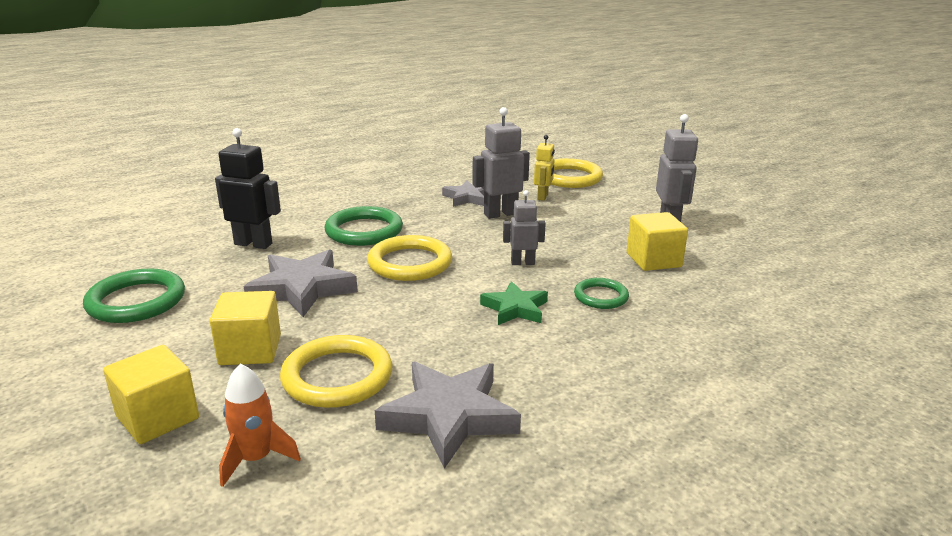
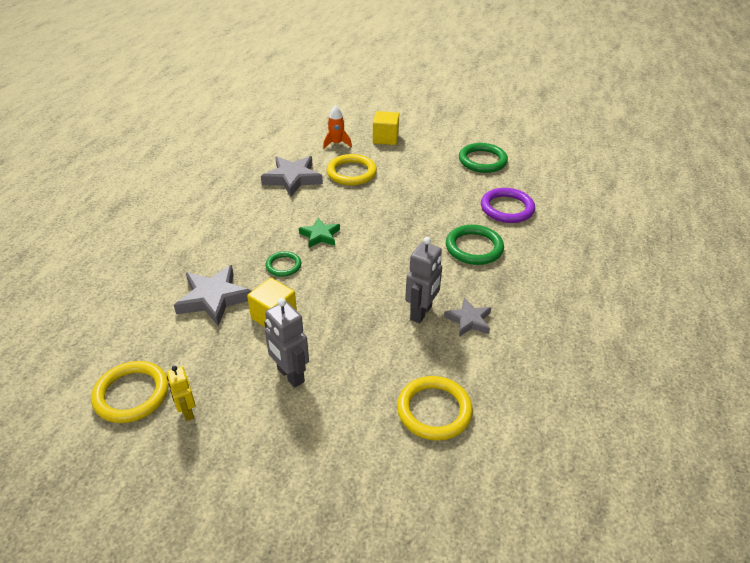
camera: 140 degrees right, 15 degrees up
(250, 350) = (399, 166): yellow cube -> none
(253, 244) = (507, 208): black robot -> purple ring
(302, 289) = (432, 197): grey star -> grey star (214, 298)
(410, 263) = (410, 237): yellow ring -> yellow ring (131, 394)
(522, 263) = (351, 270): grey robot -> none
(543, 197) = (419, 357): yellow robot -> yellow robot (187, 412)

